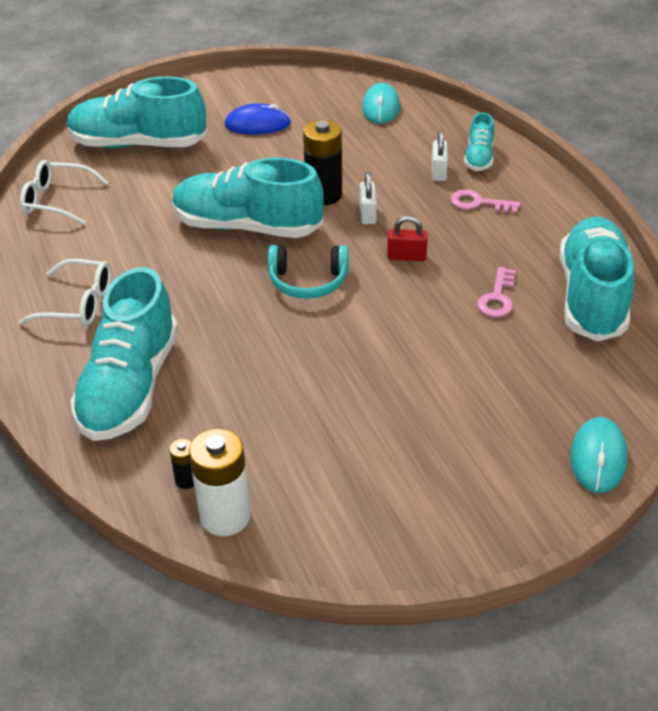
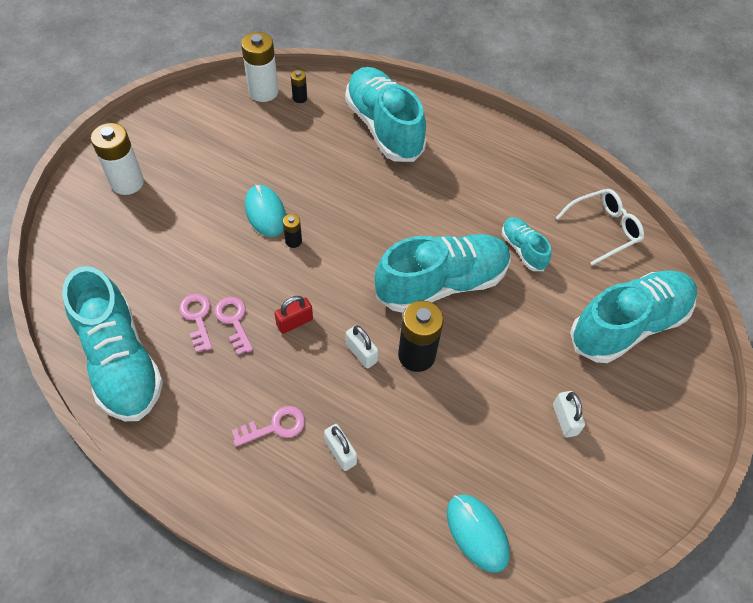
camera: 140 degrees right, 15 degrees up
(78, 304) = (478, 160): white glasses -> none
(257, 124) = (564, 419): blue mouse -> white padlock
(308, 281) = (349, 257): turquoise headphones -> none
(350, 318) = (293, 241): none -> black battery
(463, 281) = (234, 321): none -> pink key
(479, 158) = (316, 502): turquoise shoe -> turquoise shoe (523, 249)
(499, 472) = (127, 182): none -> white battery
(598, 457) = (68, 221): turquoise mouse -> turquoise mouse (265, 212)

